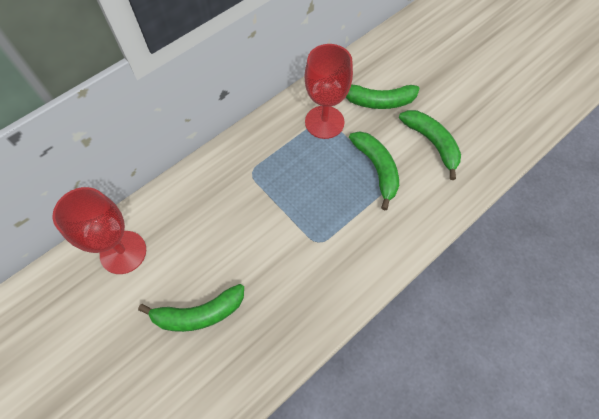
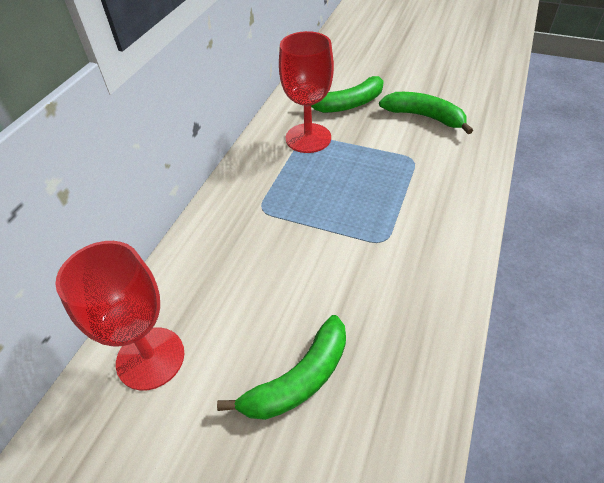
camera: 25 degrees left, 15 degrees down
(376, 169) = (391, 155): green banana -> none

